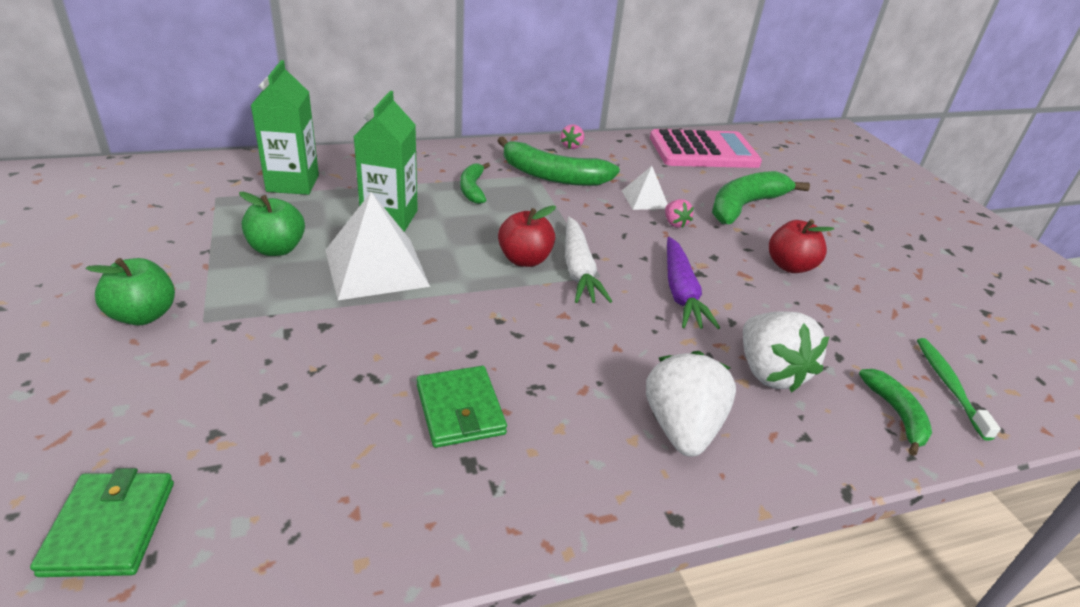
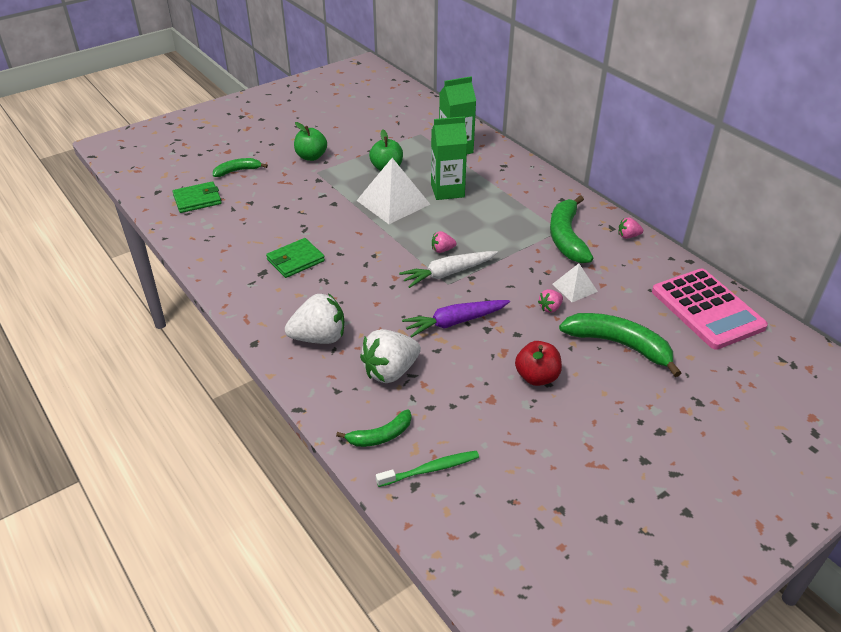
camera: 75 degrees right, 5 degrees up
(472, 189) = (511, 209): green banana -> green banana (237, 171)
(524, 259) = (442, 250): red apple -> pink strawberry

